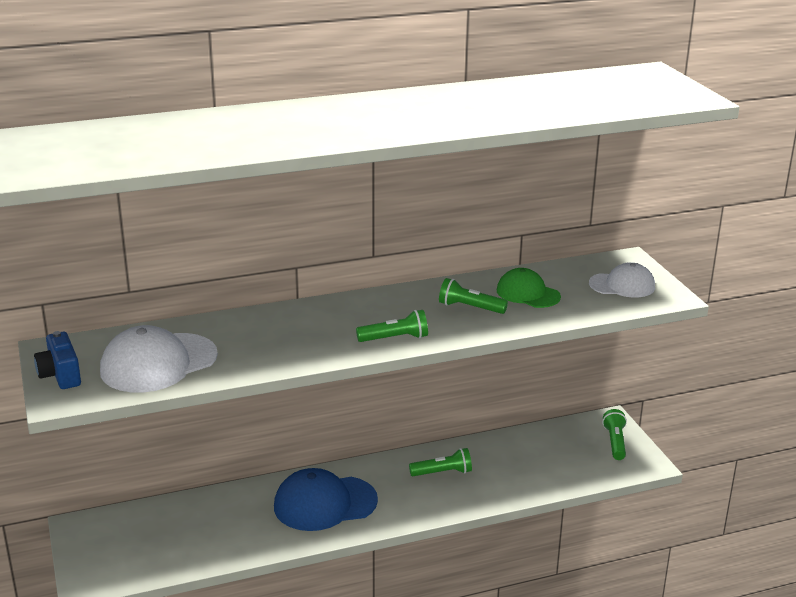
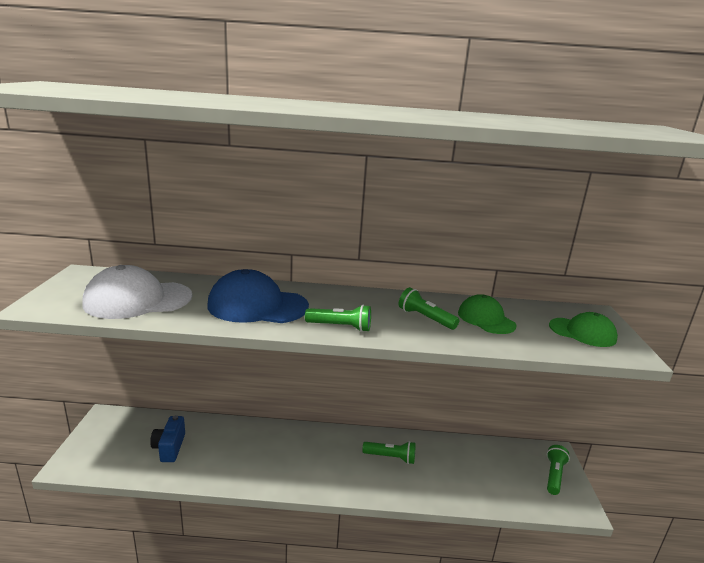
camera: 20 degrees right, 5 degrees down
(60, 375) = (62, 291): blue camera -> blue camera (169, 447)
(325, 503) = (283, 455): blue cap -> blue cap (257, 306)
(622, 285) = (582, 332): white cap -> green cap

